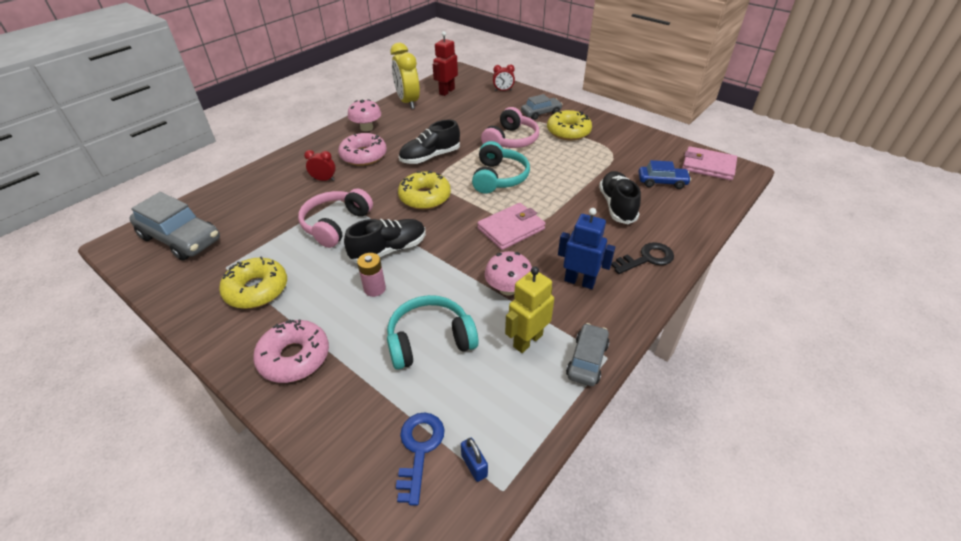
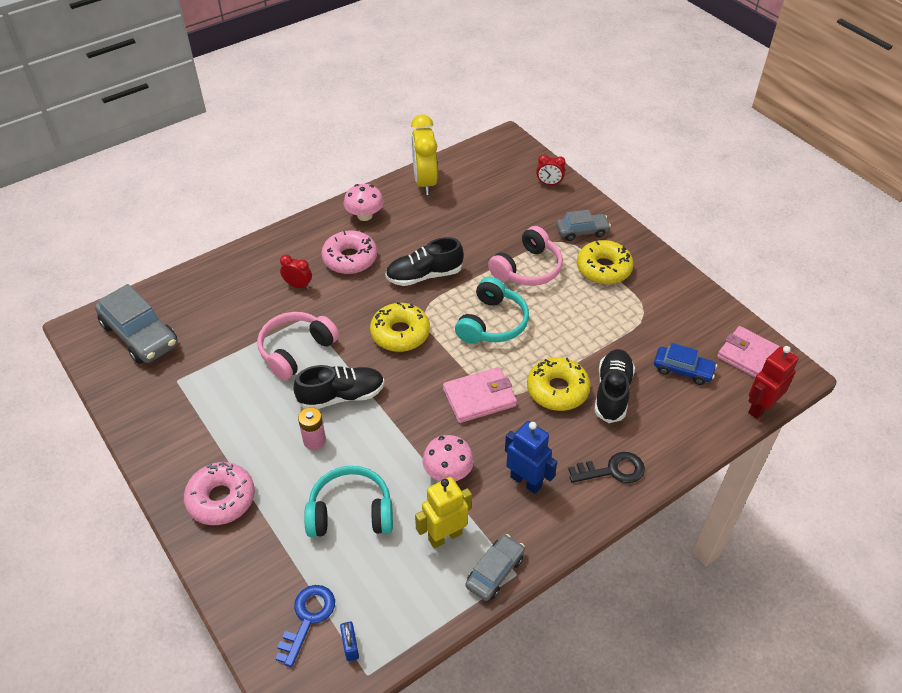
camera: 15 degrees right, 5 degrees up
(257, 289) = (201, 414): yellow donut -> yellow donut (557, 390)
(446, 91) = (477, 172): red robot -> red robot (760, 407)

